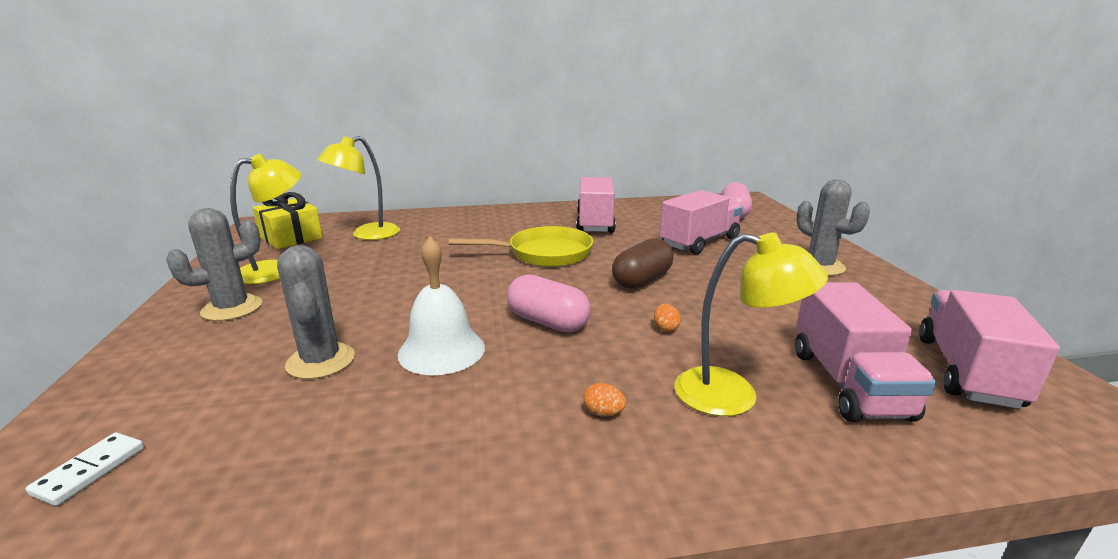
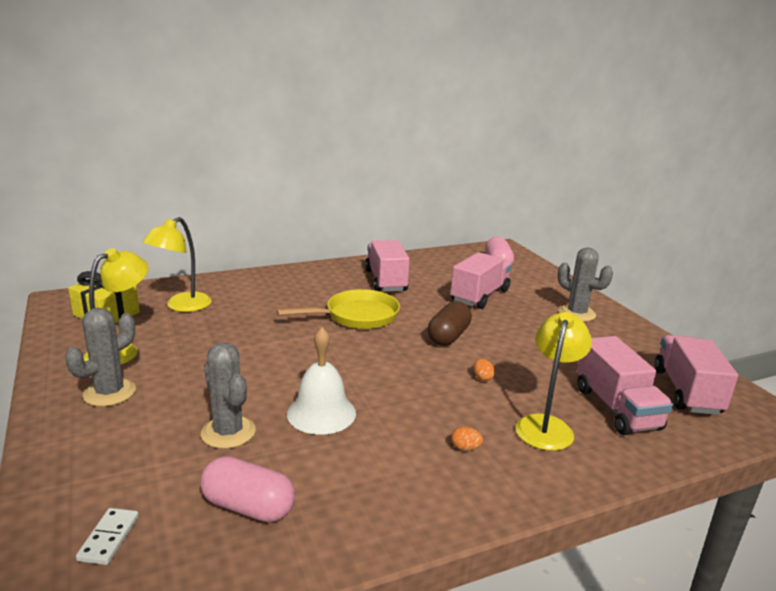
camera: 15 degrees left, 0 degrees up
(548, 322) = (392, 381): pink capsule -> pink capsule (248, 507)
(733, 396) = (546, 425): yellow lamp -> yellow lamp turned 75 degrees counterclockwise

